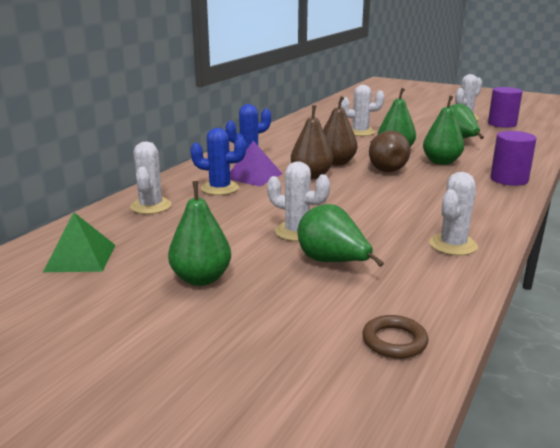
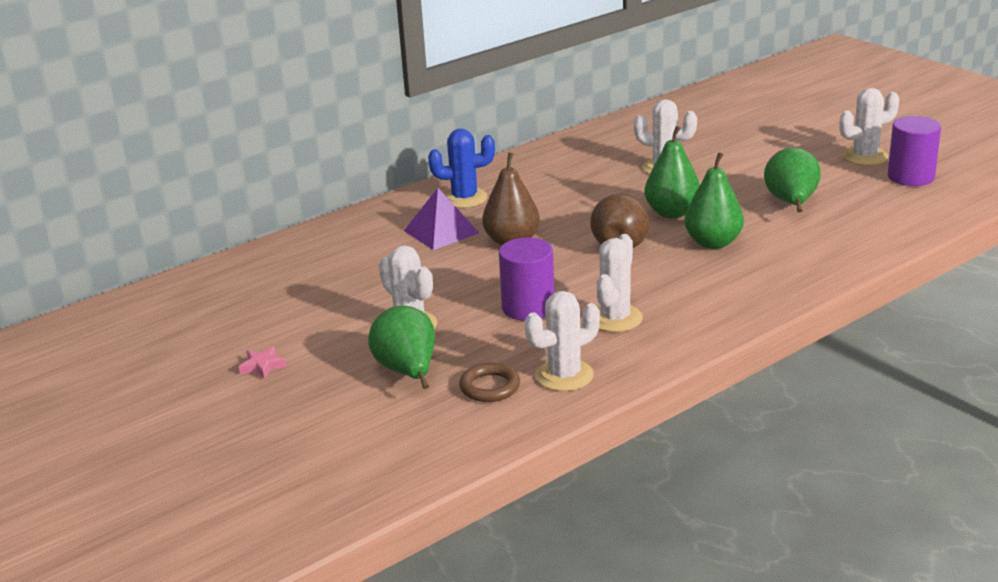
camera: 25 degrees right, 5 degrees up
(80, 258) = (172, 319): green pyramid -> none
(151, 206) = (287, 261): white cactus -> white cactus (615, 318)
(201, 279) = (262, 366): green pear -> pink star
(220, 188) = (384, 246): blue cactus -> none
(336, 163) = (567, 223): brown pear -> none
(394, 341) = (375, 470): brown ring -> brown ring (490, 387)
(509, 179) = (769, 289): purple cylinder -> purple cylinder (528, 308)

